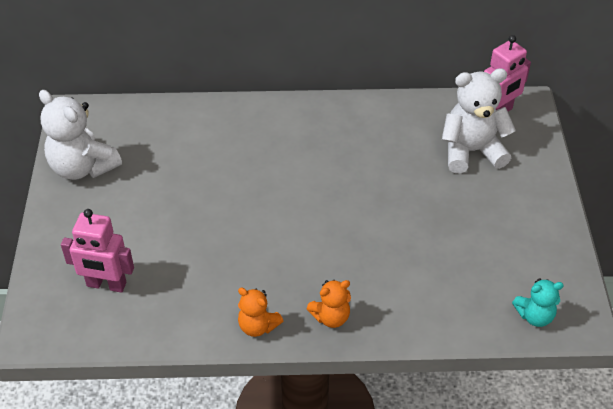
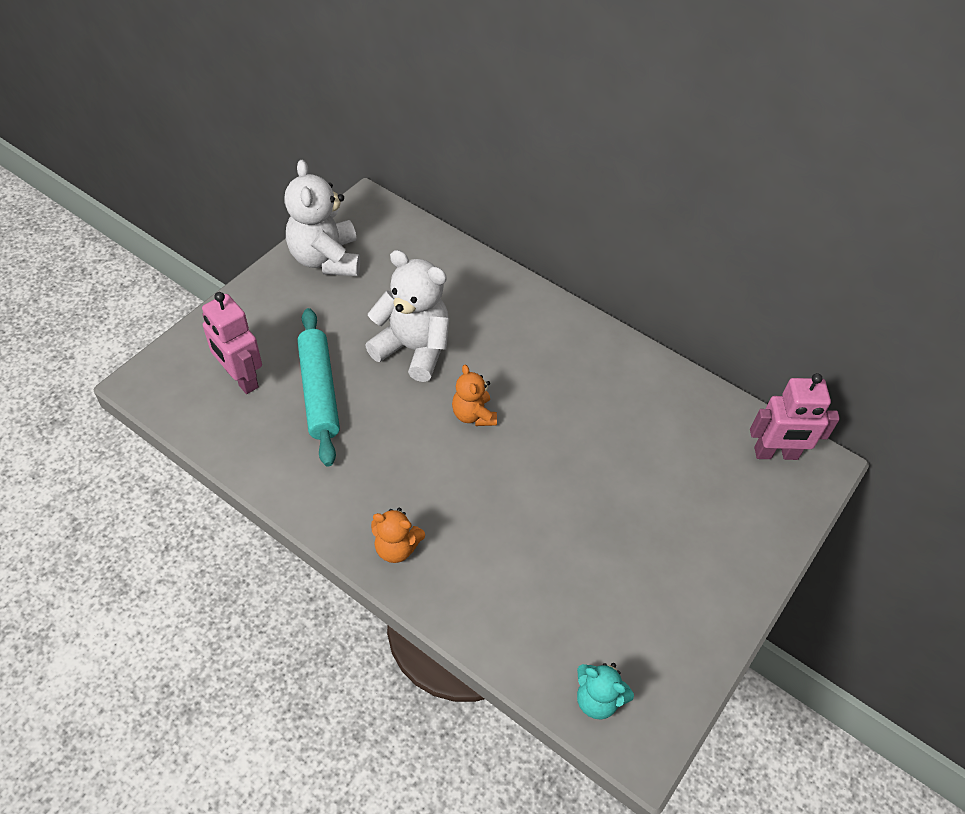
camera: 35 degrees right, 5 degrees up
(174, 257) = (319, 392): none -> turquoise rolling pin
(258, 326) = (324, 508): orange teddy bear -> orange teddy bear (473, 415)
(471, 151) = (705, 476): white teddy bear -> white teddy bear (413, 349)

